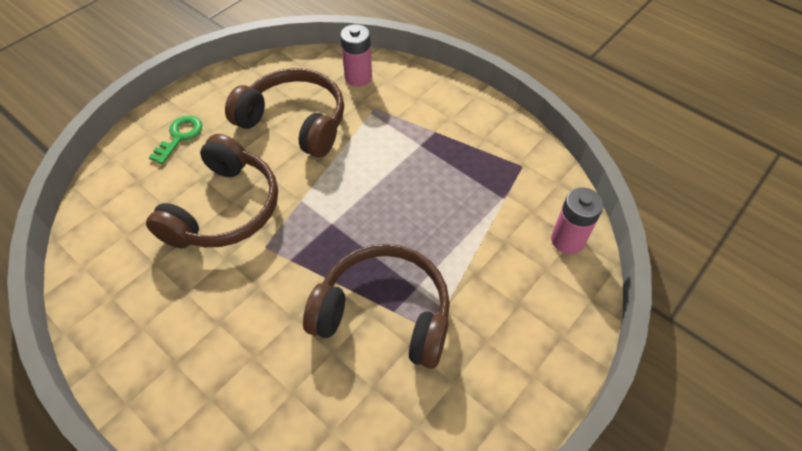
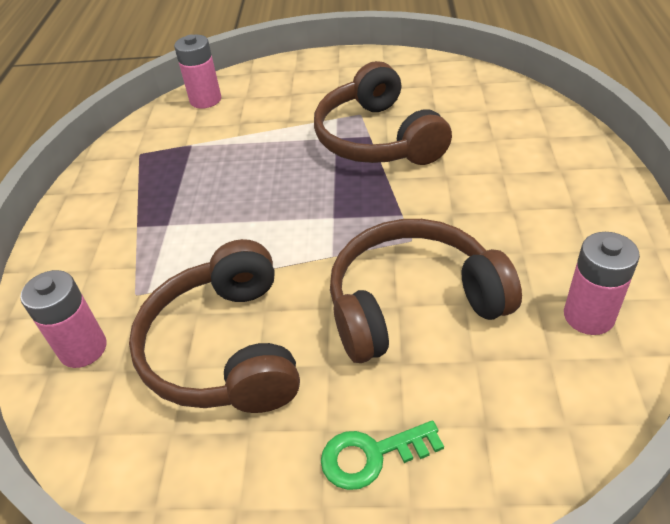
camera: 125 degrees left, 10 degrees down
(115, 276) = (588, 316): none -> pink battery

